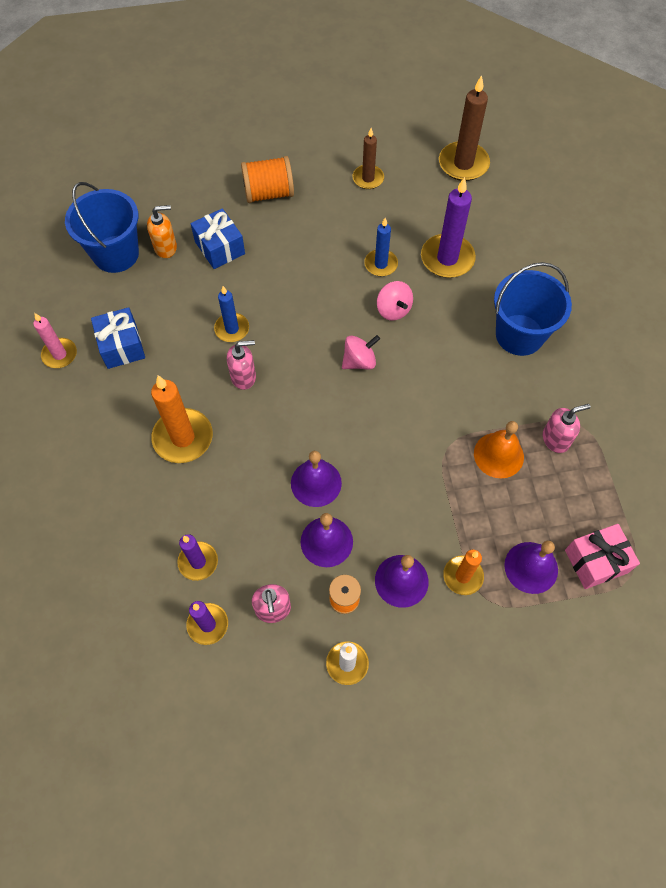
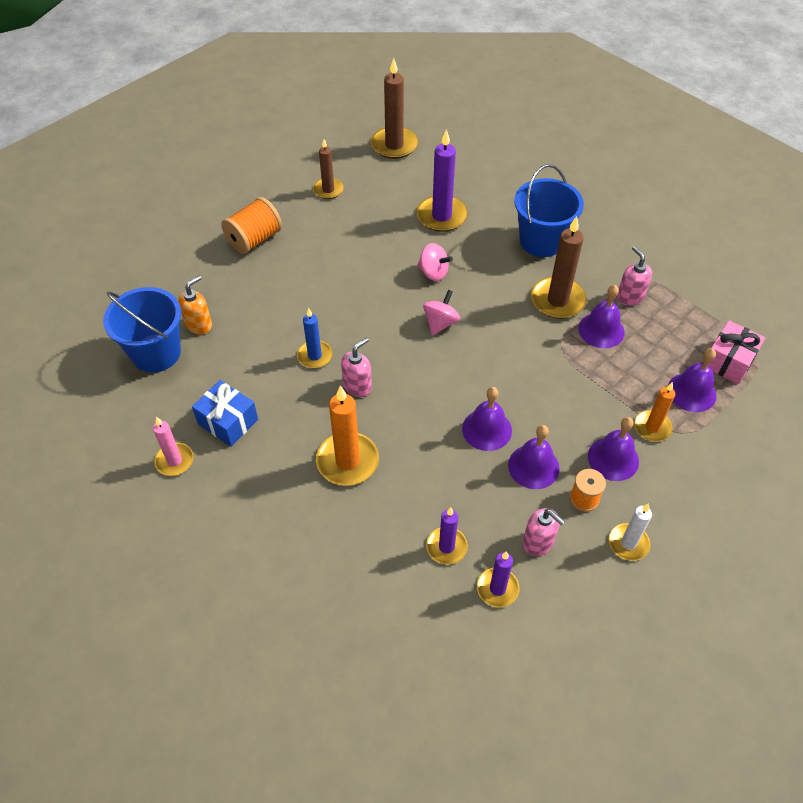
camera: 35 degrees left, 10 degrees down
(219, 248) = (248, 301): blue gift -> none
(381, 264) = (394, 246): blue candle -> none
(483, 402) = (557, 300): none -> brown candle
(498, 455) = (601, 330): orange bell -> purple bell
(556, 439) = (630, 297): pink soap dispenser -> pink soap dispenser turned 60 degrees counterclockwise

